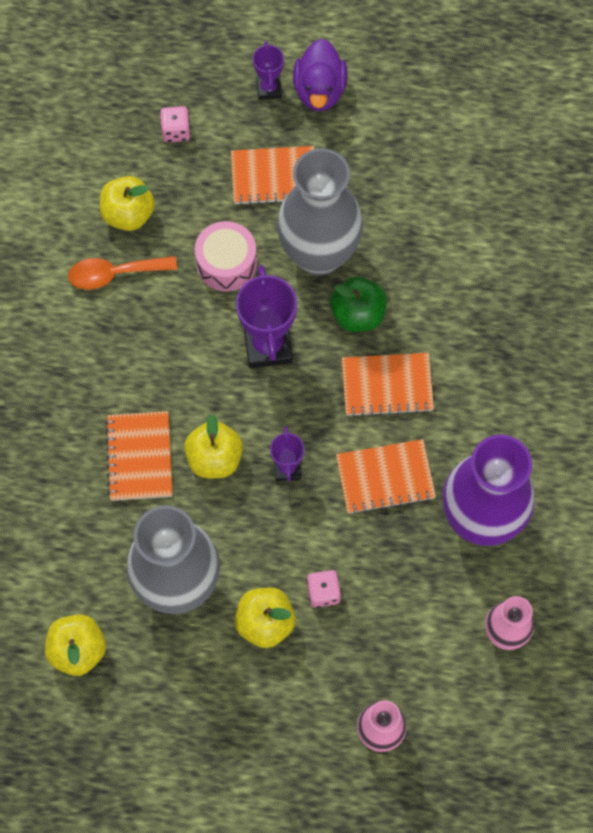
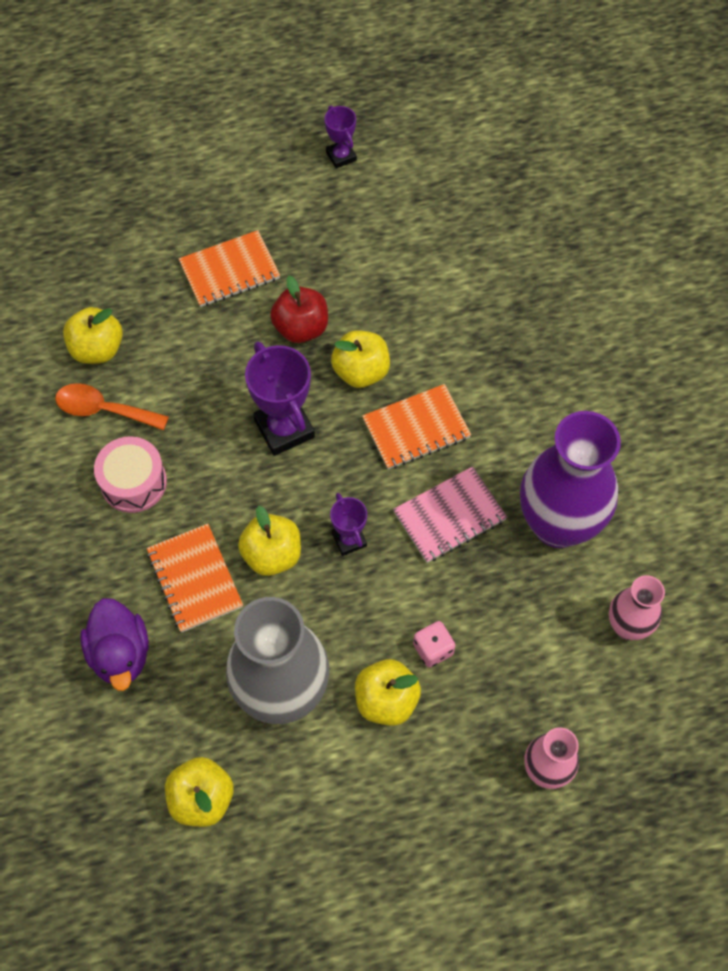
camera: 20 degrees left, 5 degrees down
(114, 274) = (104, 410): orange spoon -> orange spoon turned 45 degrees clockwise
(176, 131) = (117, 258): pink dice -> none
(226, 263) = (213, 364): pink drum -> pink drum (133, 482)
(269, 89) = (194, 193): purple trophy -> purple trophy (341, 156)
(319, 91) = (244, 181): purple duck -> purple duck (120, 654)
(319, 254) = (301, 328): grey vase -> red apple
(357, 314) = (361, 371): green apple -> yellow apple
(385, 477) = (449, 516): orange notebook -> pink notebook

